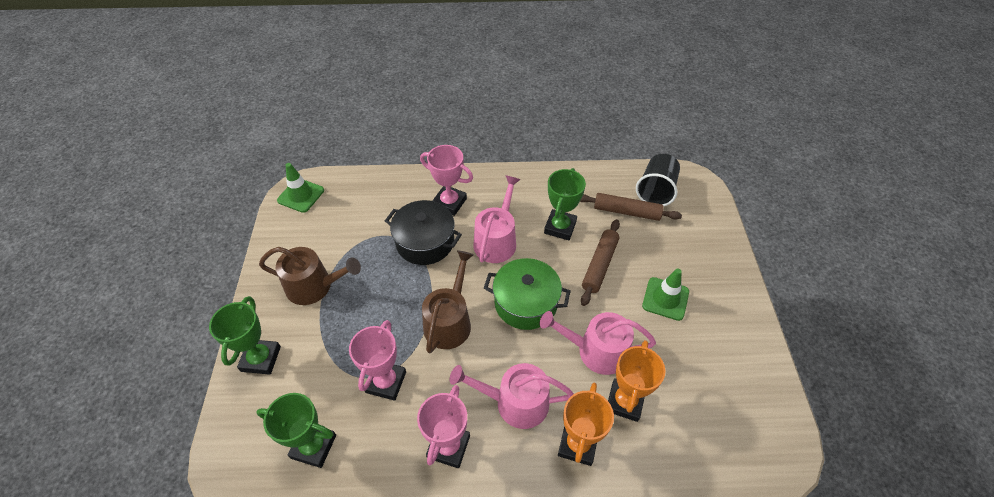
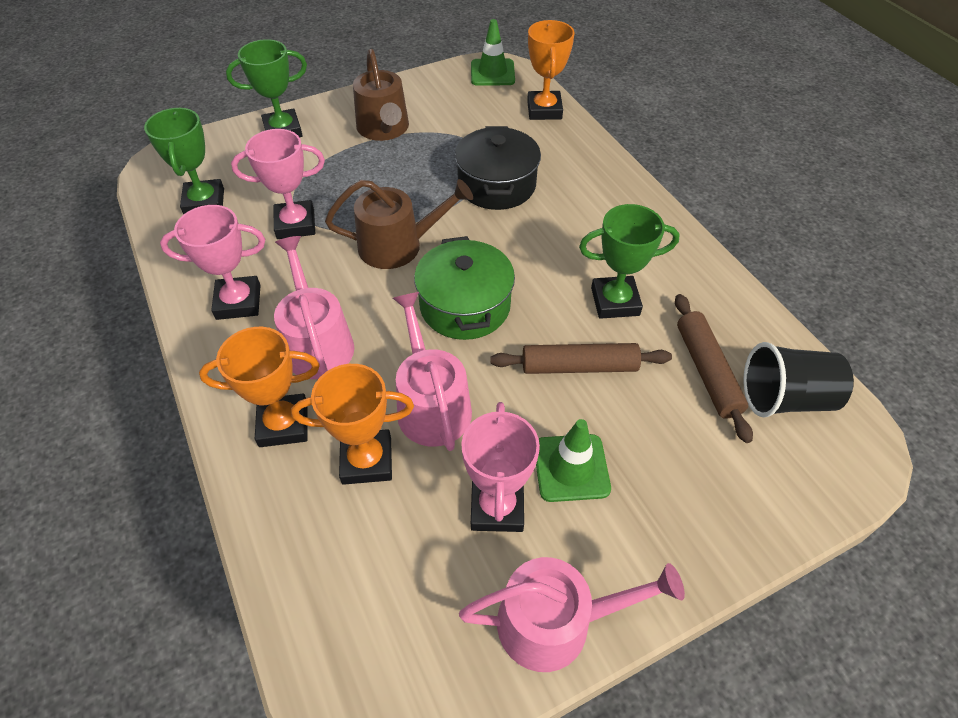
camera: 65 degrees right, 0 degrees up
(366, 185) = (544, 110): none -> orange trophy
(449, 203) = (572, 183): pink trophy -> pink trophy (497, 507)
(496, 240) = (545, 245): pink watering can -> pink watering can (555, 622)

